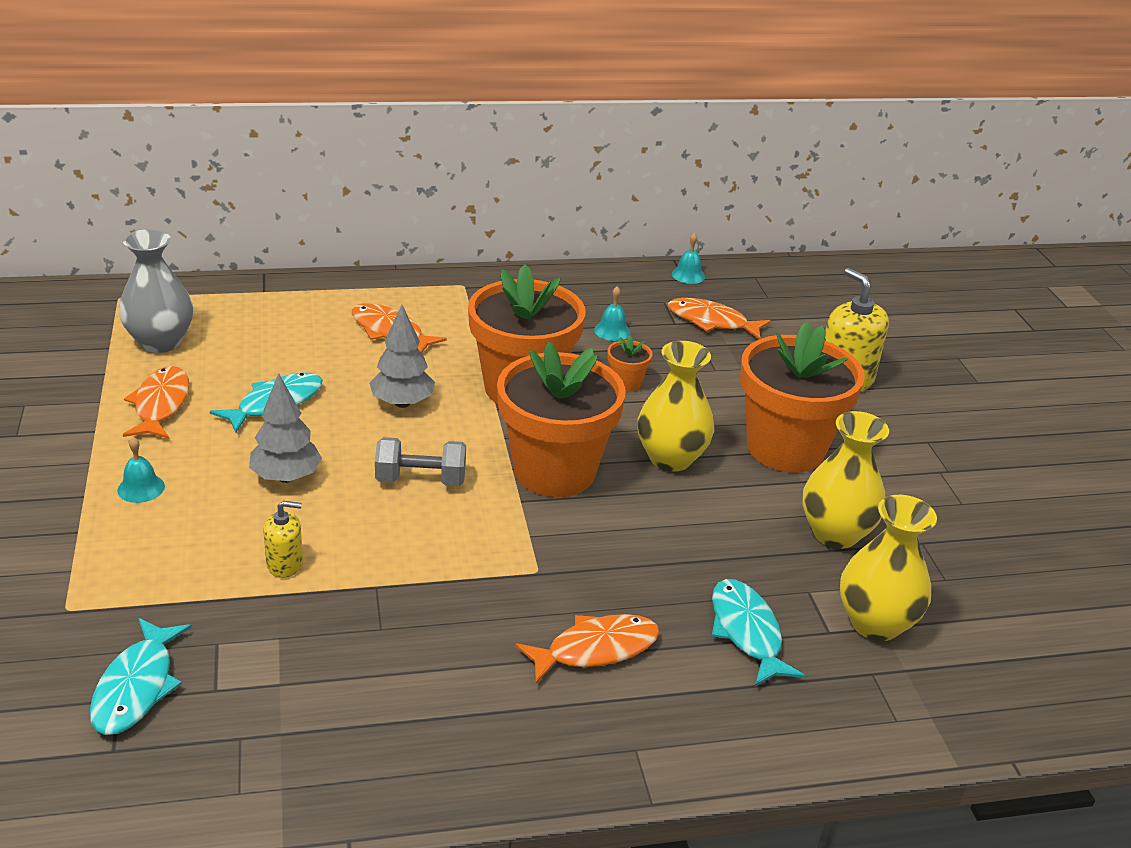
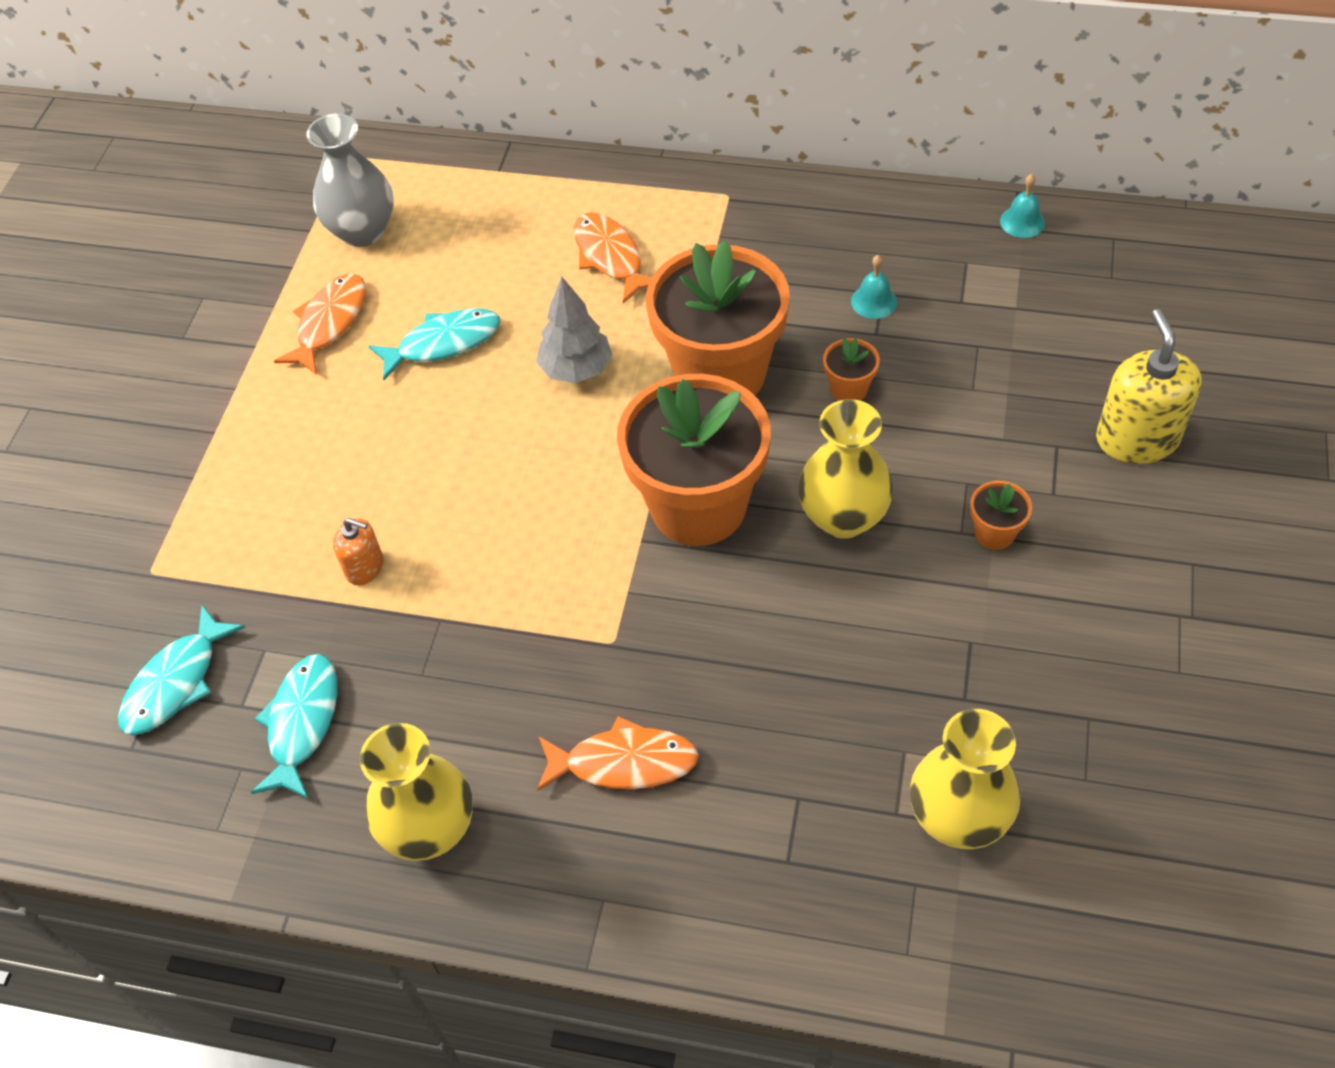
camera: 30 degrees right, 20 degrees up
(141, 488) = (269, 434): turquoise bell -> none
(285, 564) = (365, 567): yellow soap dispenser -> orange soap dispenser
(286, 477) = (412, 451): grey tree -> none
(421, 480) = (547, 486): grey dumbbell -> none
(712, 322) = (1011, 308): orange fish -> none
(747, 632) = (800, 787): turquoise fish -> turquoise fish (302, 723)
(785, 448) = (994, 533): orange flower pot -> orange flower pot, size x0.40
(835, 533) = (984, 677): yellow vase -> yellow vase (430, 829)

